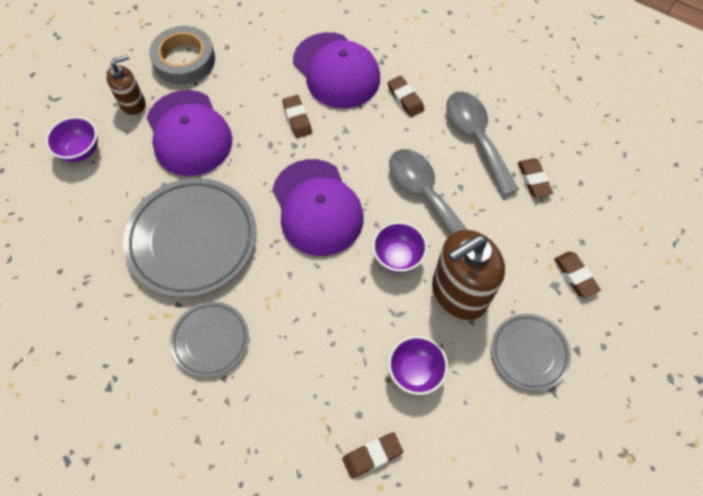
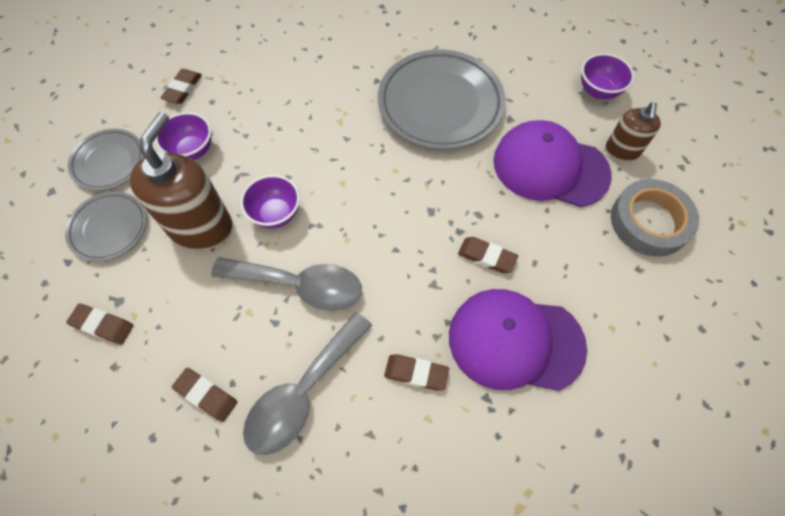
camera: 135 degrees right, 0 degrees up
(210, 340) = (352, 66): grey plate -> grey plate (109, 162)
(317, 207) = (380, 198): purple cap -> none
(476, 138) = (303, 392): grey spoon -> grey spoon turned 105 degrees clockwise

